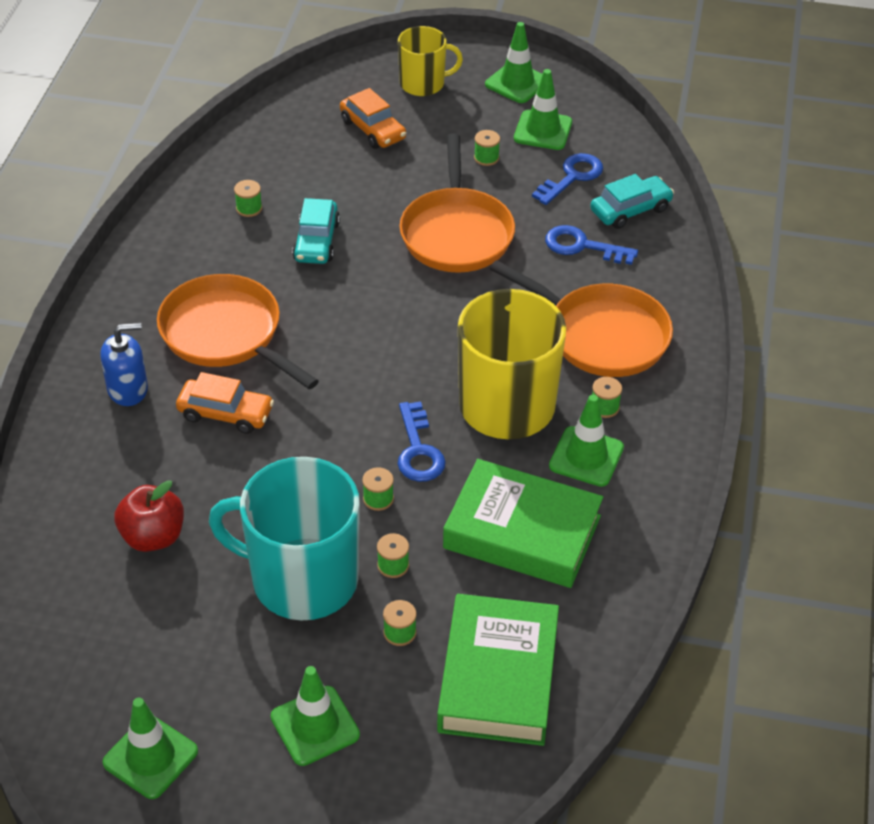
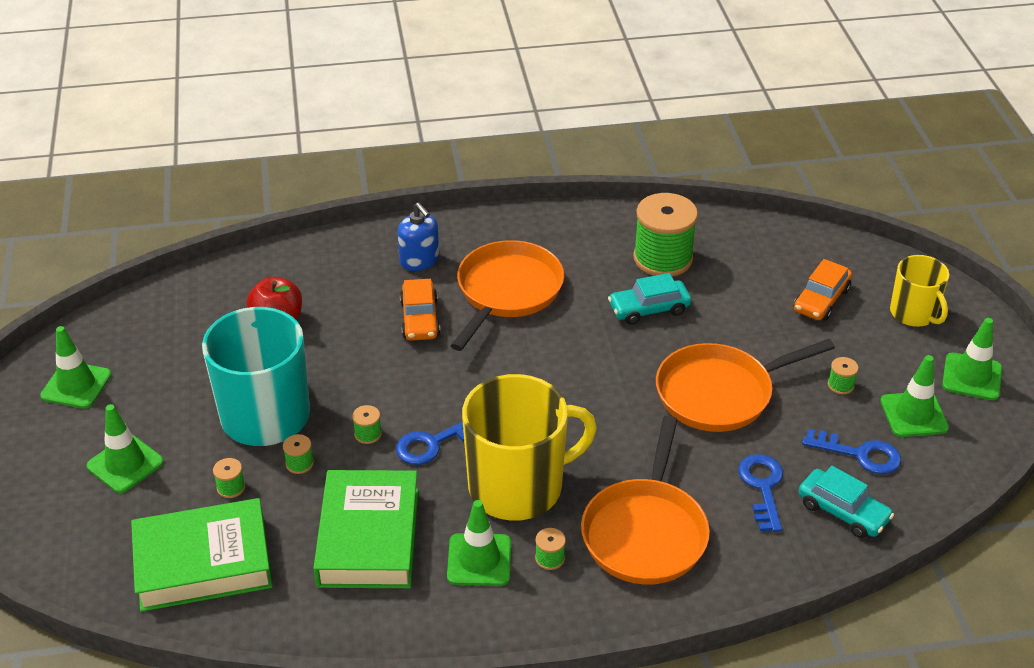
camera: 70 degrees right, 5 degrees down
(249, 208) = (663, 258): green spool -> green spool, size x2.47

